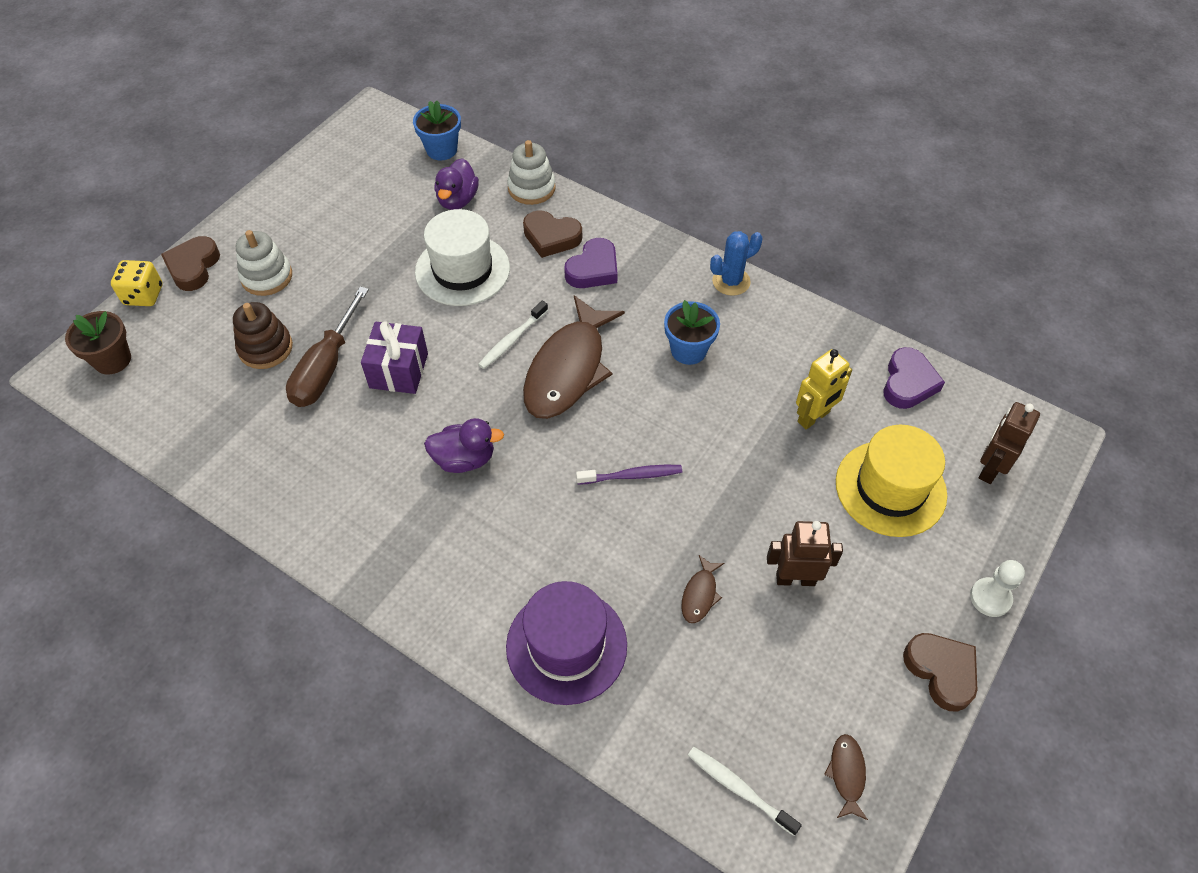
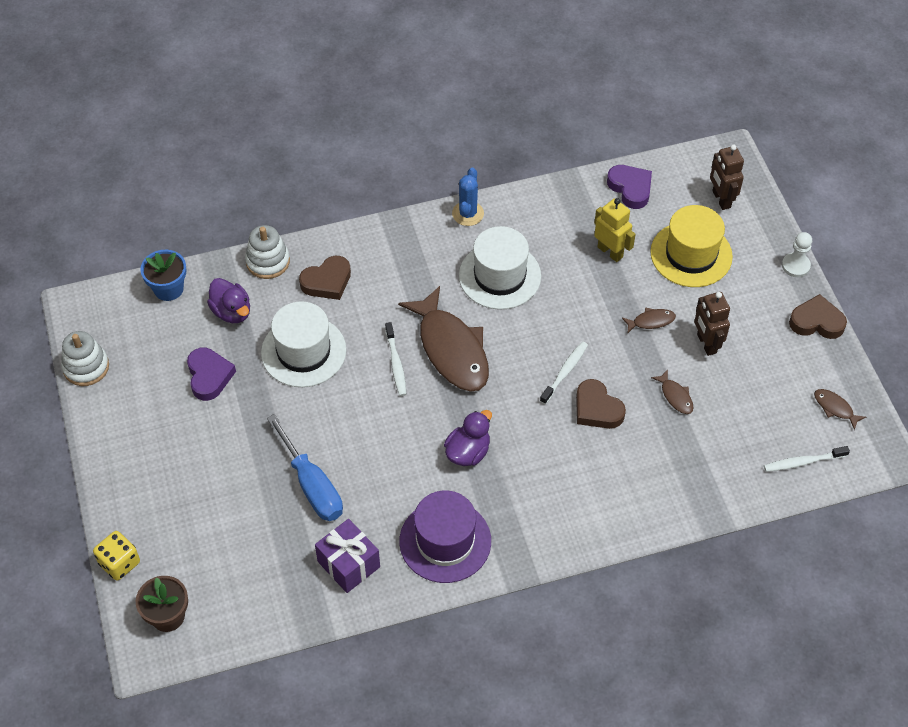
camera: 50 degrees left, 0 degrees up
(193, 267) = (123, 515): brown heart -> brown heart (597, 409)
(265, 348) = (256, 512): brown stacking toy -> none
(267, 277) = (184, 473): white stacking toy -> white stacking toy (86, 367)
(326, 367) = (312, 485): brown screwdriver -> blue screwdriver
(398, 370) = (357, 444): purple gift -> purple gift (348, 564)
(566, 645) = (650, 485): purple hat -> purple hat (445, 541)
(593, 269) = (381, 278): purple heart -> purple heart (209, 376)
(632, 476) = (565, 372): purple toothbrush -> white toothbrush
(688, 350) = (500, 276): blue flower pot -> white hat
(769, 508) = (651, 321): none -> brown fish
(795, 579) = (706, 344): brown robot -> brown robot turned 60 degrees counterclockwise
(814, 417) = (610, 252): yellow robot -> yellow robot turned 45 degrees counterclockwise

